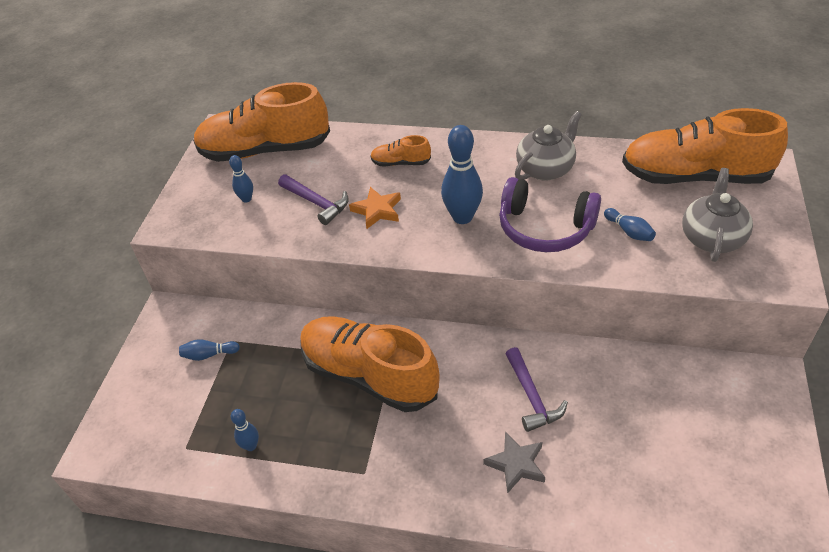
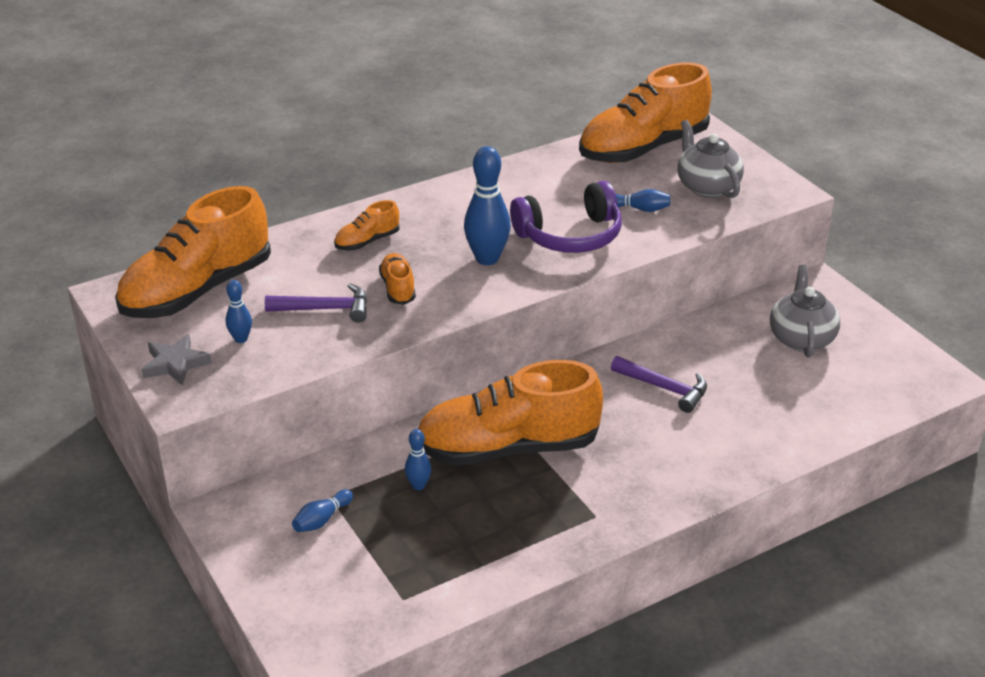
camera: 45 degrees left, 10 degrees down
(251, 446) = (467, 559): blue bowling pin -> blue bowling pin (418, 485)
(377, 210) = (398, 288): orange star -> orange shoe
(516, 464) = (707, 438): grey star -> grey star (175, 364)
(546, 169) = (513, 191): grey teapot -> grey teapot (801, 338)

